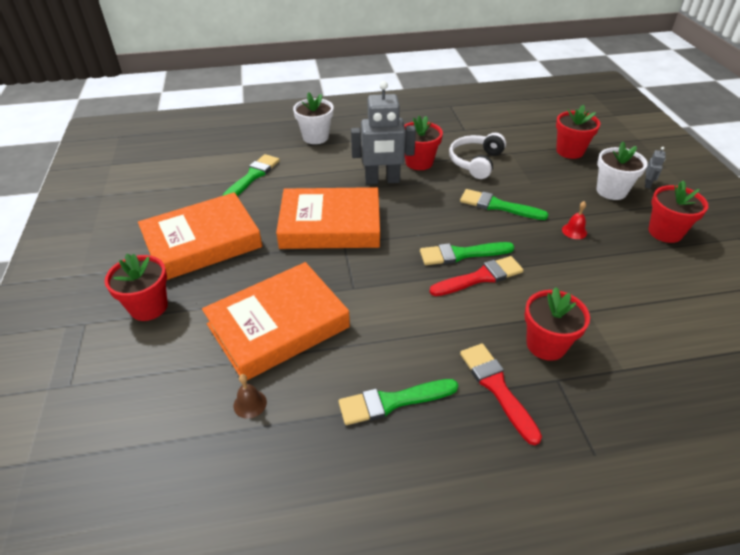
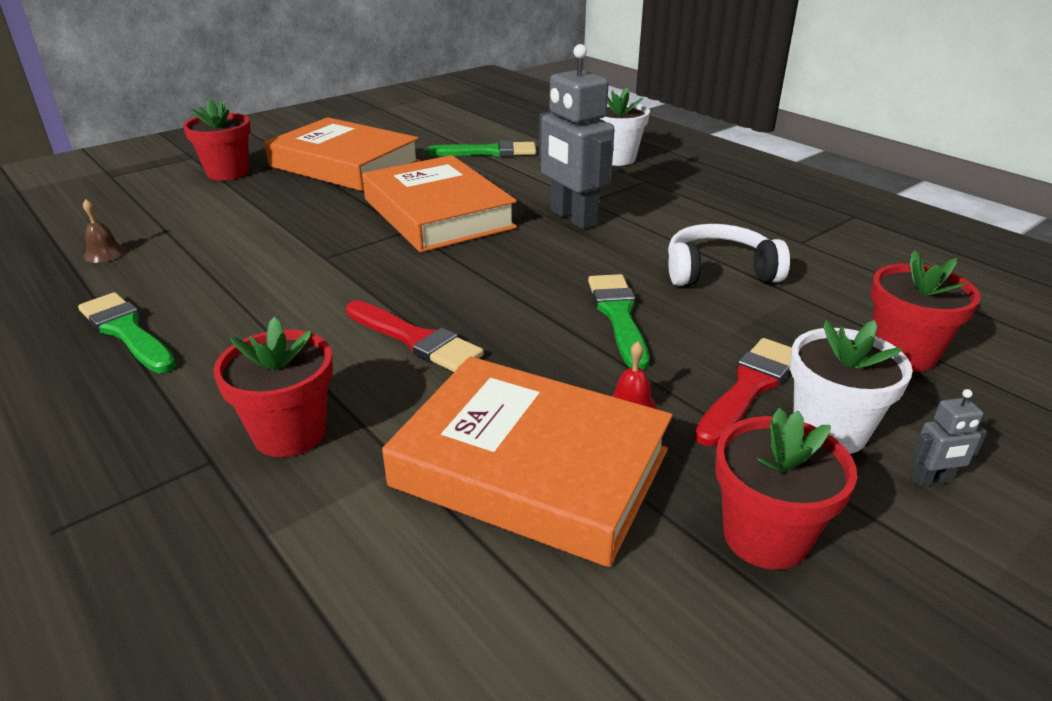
camera: 60 degrees right, 10 degrees down
(278, 326) = (231, 235): orange book -> orange book (530, 468)
(419, 162) = (653, 230): red flower pot -> none
(461, 254) = (459, 312): green brush -> none
(497, 387) = (175, 405): red brush -> red brush (749, 387)

